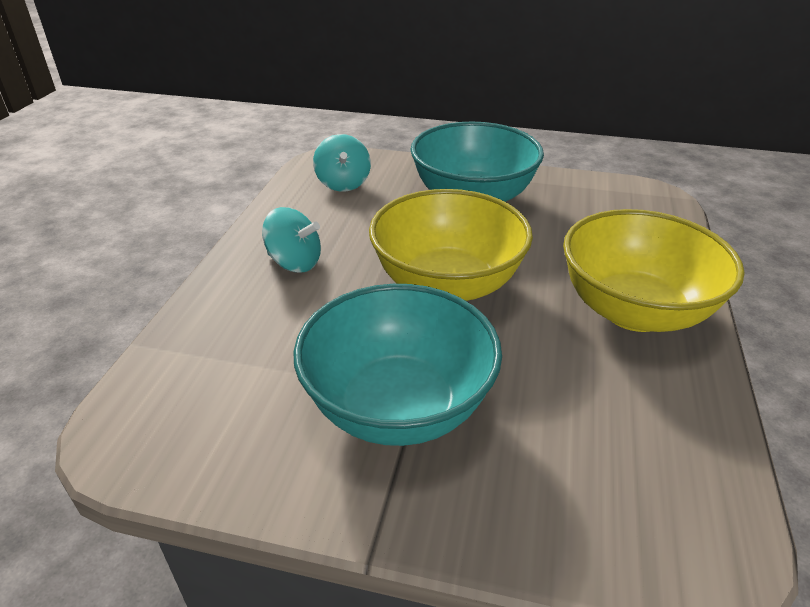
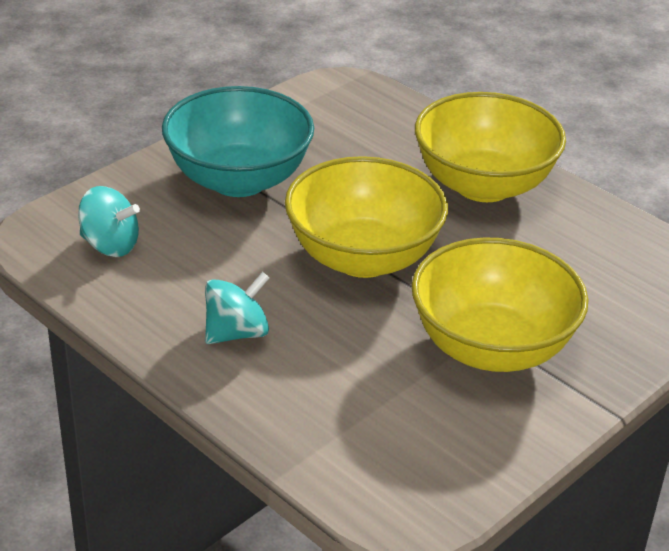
camera: 60 degrees left, 0 degrees up
(398, 406) = (491, 347): turquoise bowl -> yellow bowl

